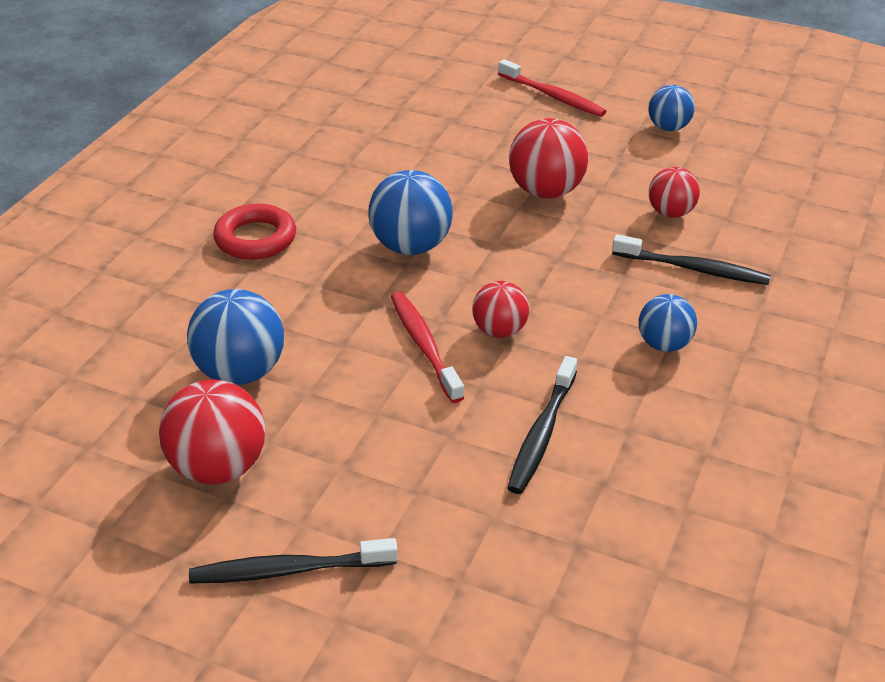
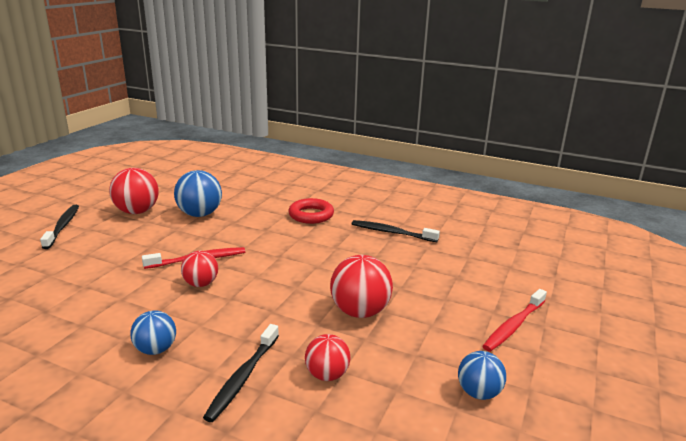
camera: 90 degrees right, 15 degrees down
(411, 246) = (296, 258): blue ball -> none
(542, 433) = (100, 293): black toothbrush -> black toothbrush (392, 232)

